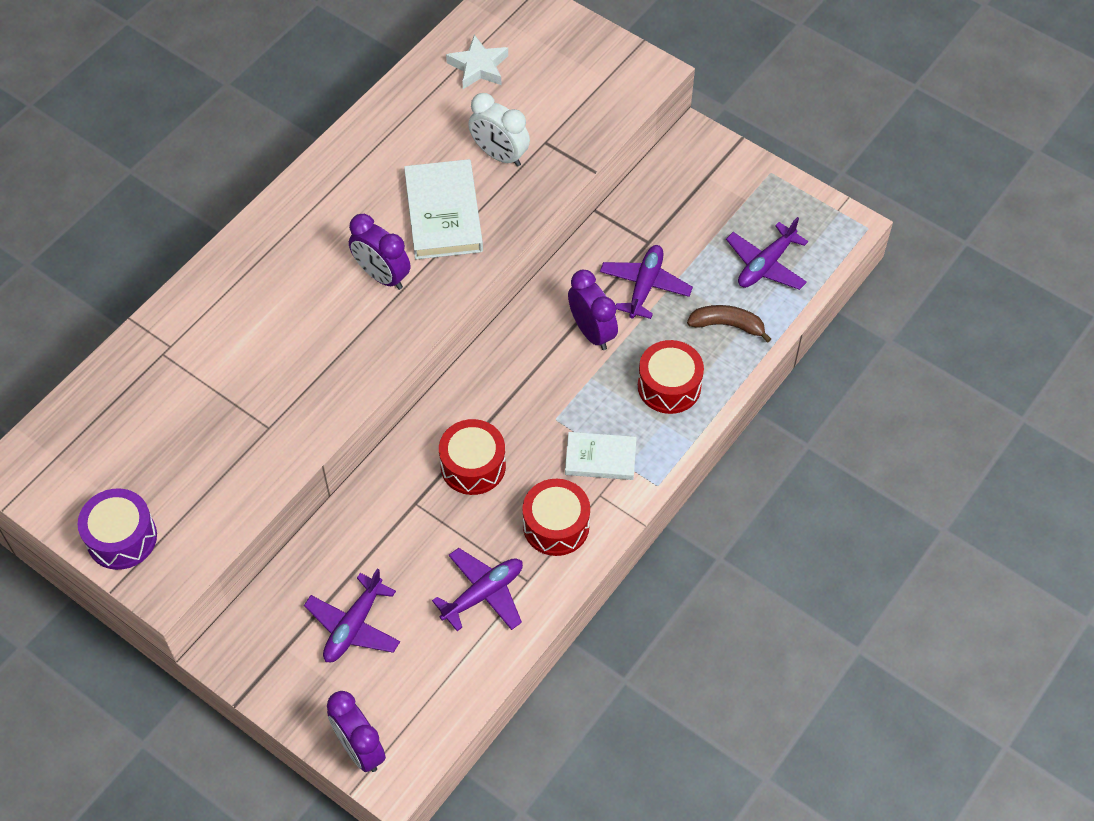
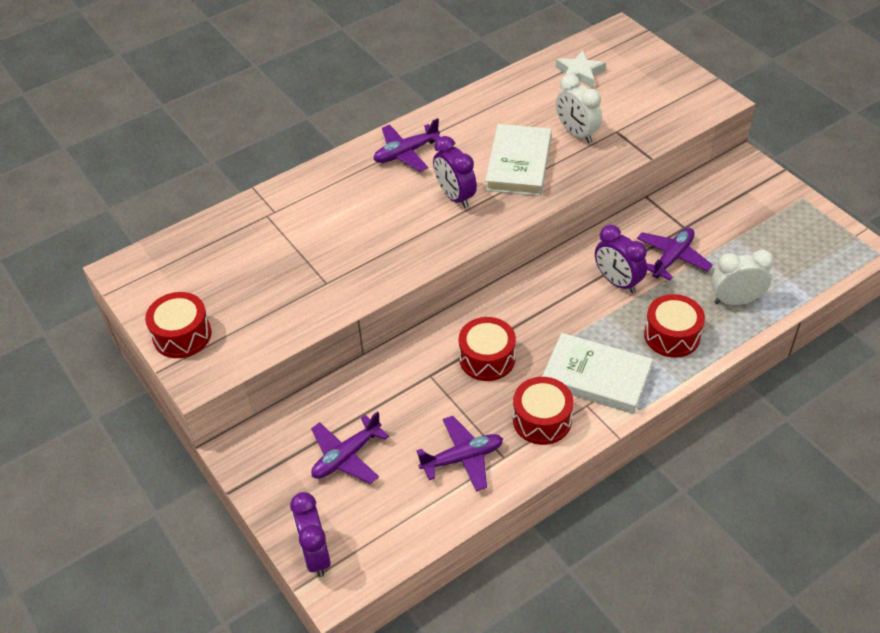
camera: 20 degrees right, 10 degrees down
(121, 538) = (182, 335): purple drum -> red drum
(592, 332) = (617, 282): purple clock -> purple clock turned 150 degrees clockwise
(600, 458) = (596, 377): white book -> white book, size x1.60
(727, 325) = (735, 301): brown banana -> white clock
(766, 265) = (781, 263): purple plane -> purple plane (406, 153)

